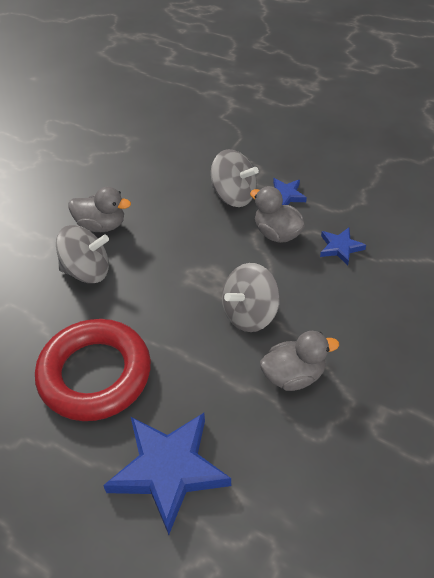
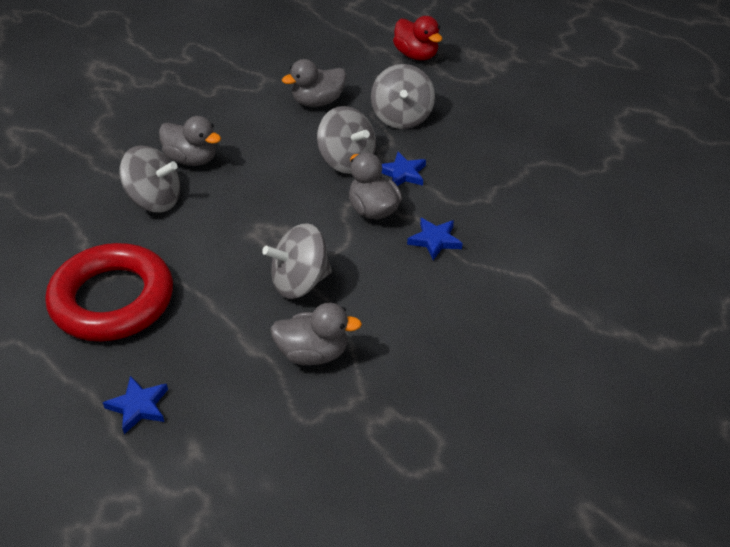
camera: 15 degrees right, 5 degrees down
(168, 470) = (138, 406): blue star -> blue star, size x0.48
(183, 149) = (318, 102): none -> grey duck
(243, 91) = (416, 55): none -> red duck
(259, 147) = (402, 117): none -> grey spinning top

